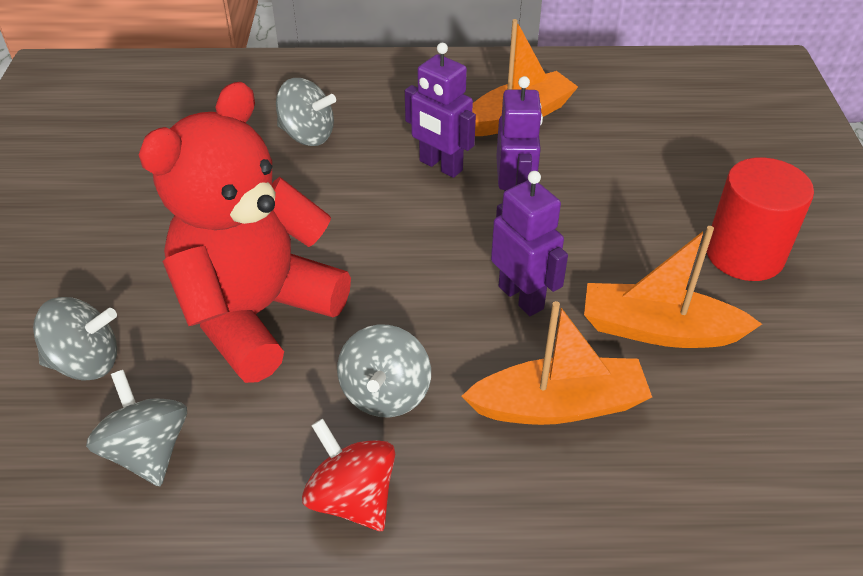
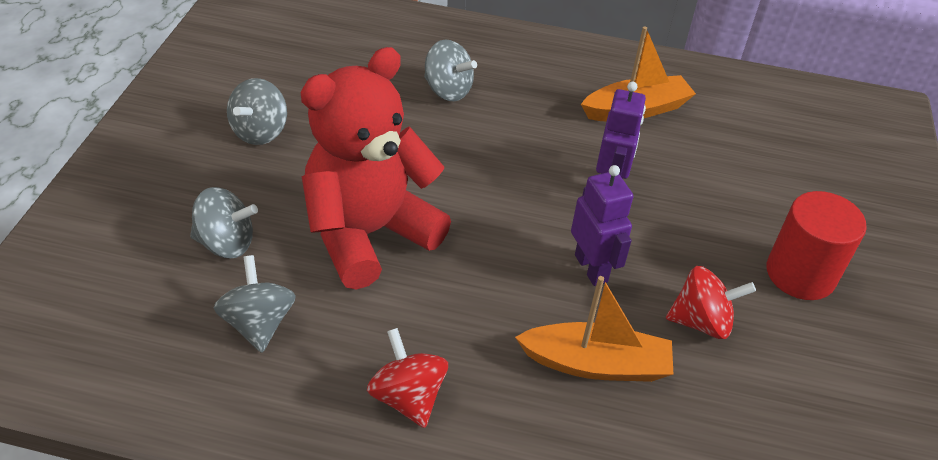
camera: 10 degrees right, 0 degrees up
(385, 394) = (455, 322): grey spinning top -> grey spinning top (260, 132)
(440, 166) = (554, 140): purple robot -> none
(658, 330) = (701, 322): orange boat -> red spinning top

